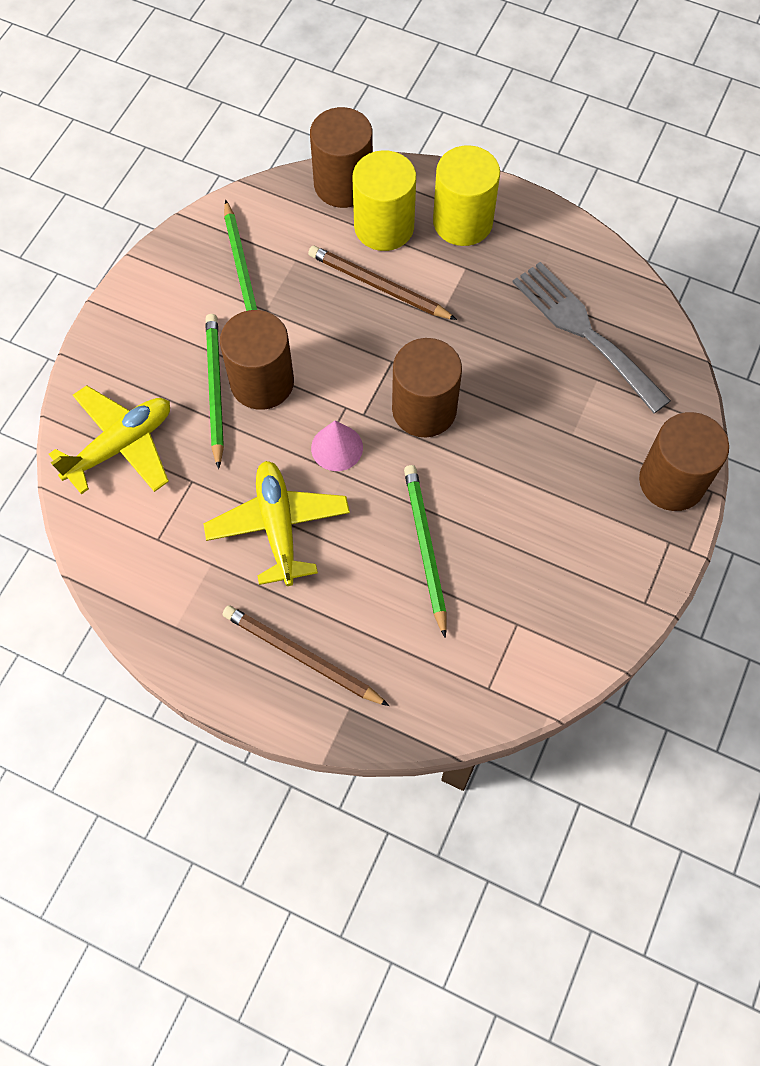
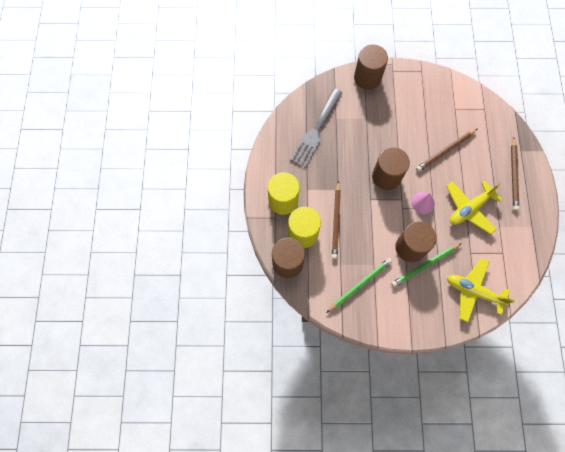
camera: 115 degrees left, 5 degrees up
(425, 548) = (445, 151): green pencil -> brown pencil

